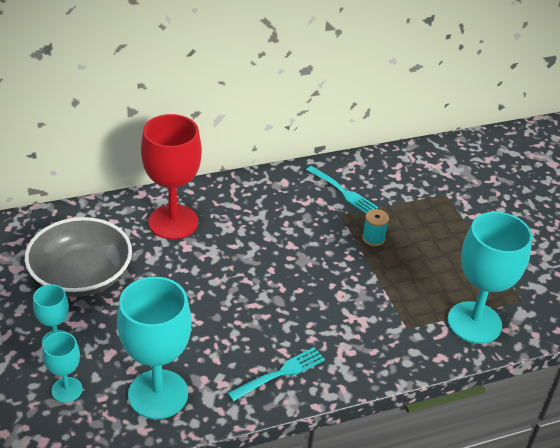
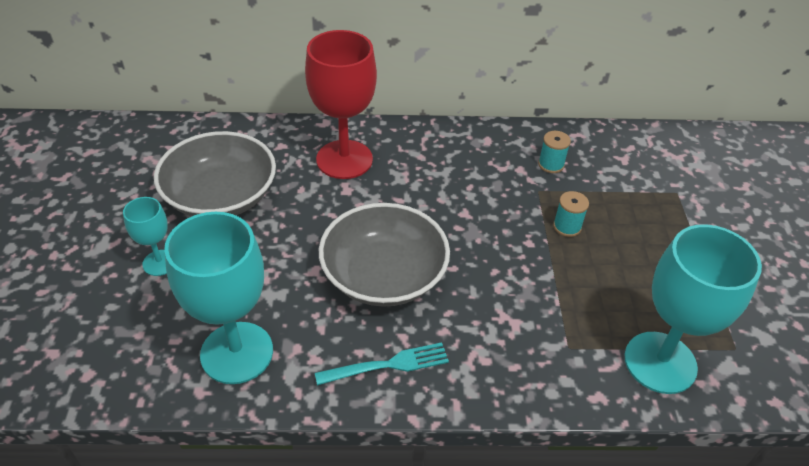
camera: 20 degrees right, 5 degrees up
(67, 390) = (142, 321): turquoise goblet -> none
(247, 308) = (384, 275): none -> grey bowl
(343, 191) = (551, 164): turquoise fork -> turquoise spool

